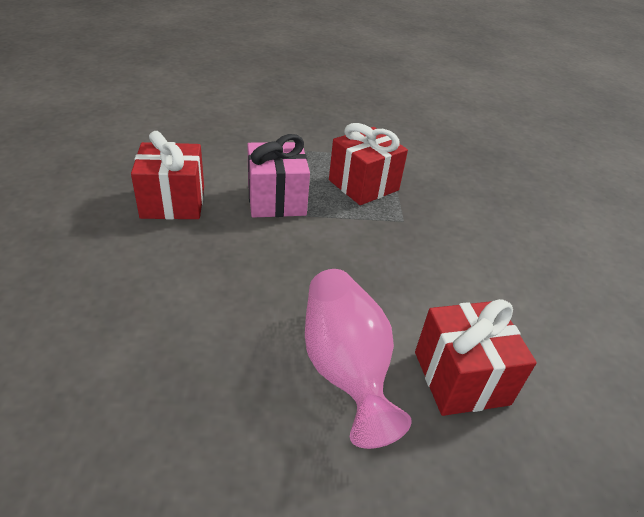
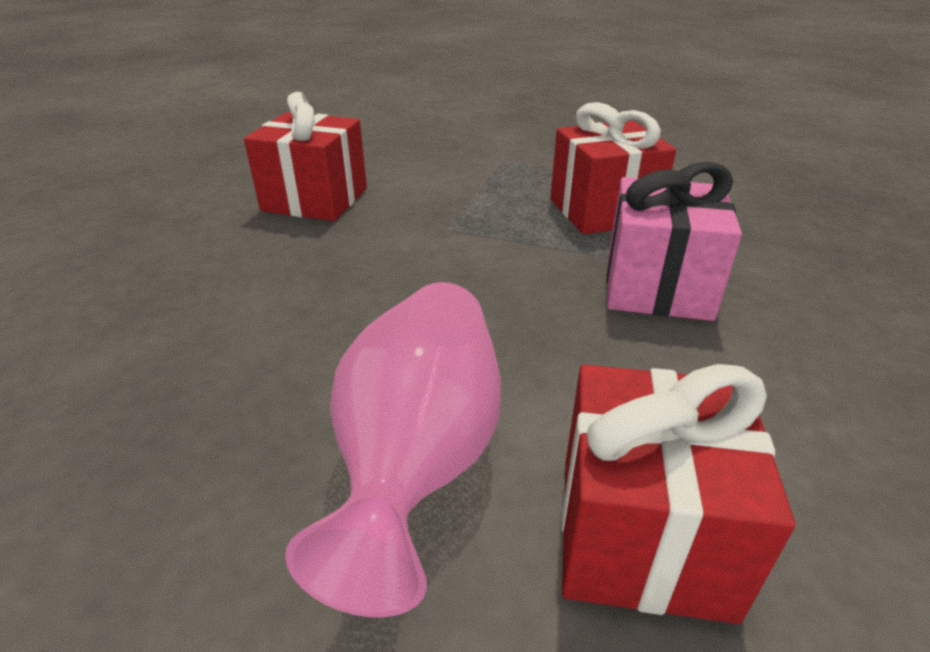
camera: 25 degrees right, 5 degrees down
(276, 200) = (457, 213): pink gift -> pink gift (657, 287)

